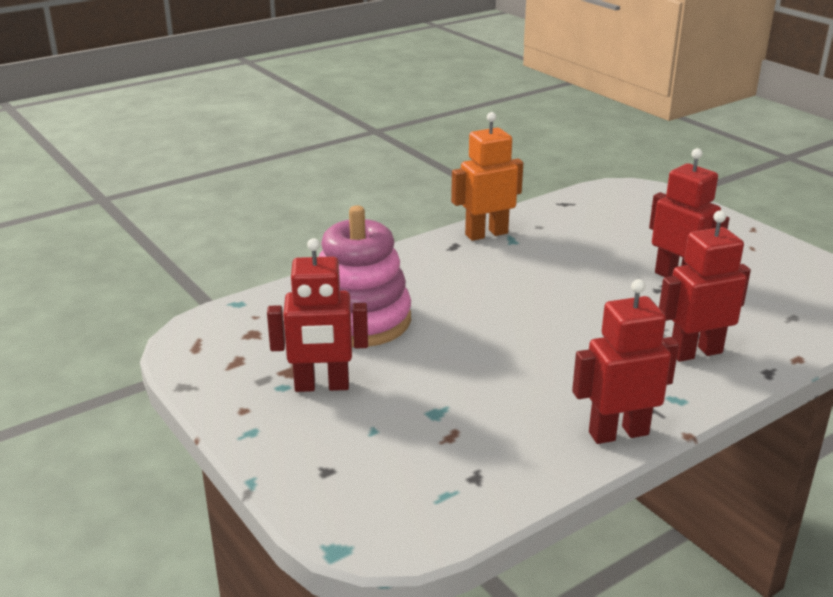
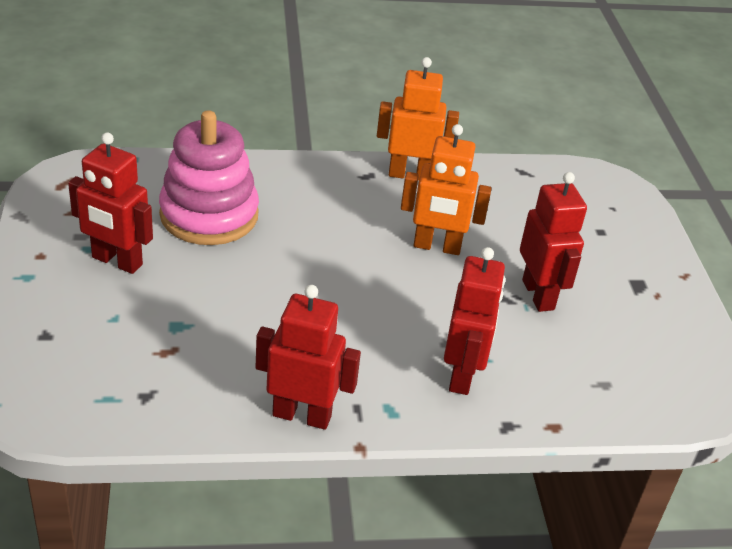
camera: 25 degrees right, 10 degrees up
(567, 274) = (437, 247): none -> orange robot
(695, 352) = (462, 375): red robot -> red robot turned 90 degrees clockwise

